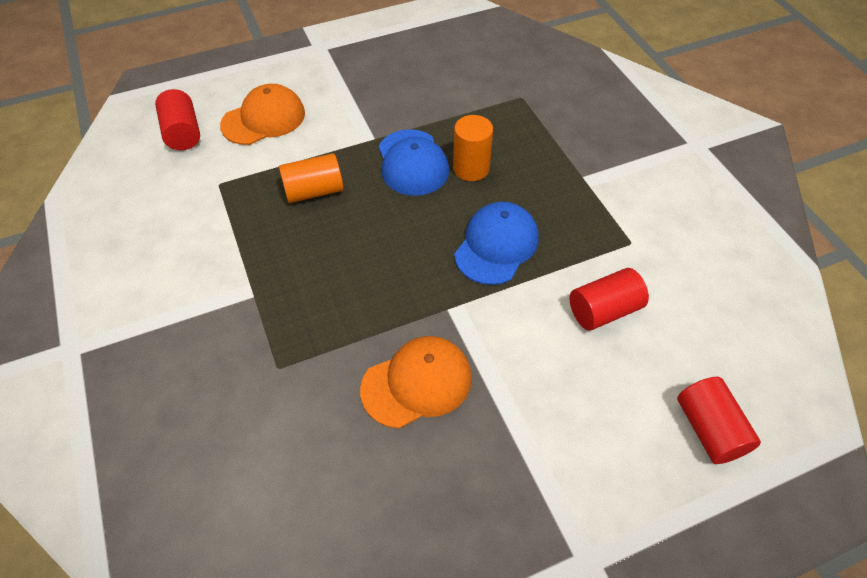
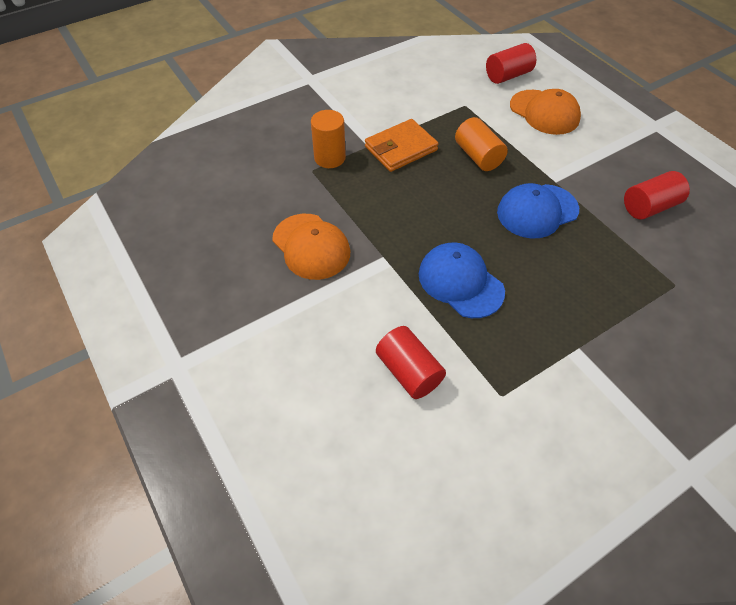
camera: 80 degrees right, 0 degrees up
(272, 262) = (400, 148): none -> orange wallet
(471, 168) = (549, 253): orange cylinder -> orange cylinder (330, 158)
(496, 245) = (460, 282): blue cap -> blue cap turned 150 degrees counterclockwise
(709, 429) = (294, 462): red cylinder -> red cylinder (649, 207)

